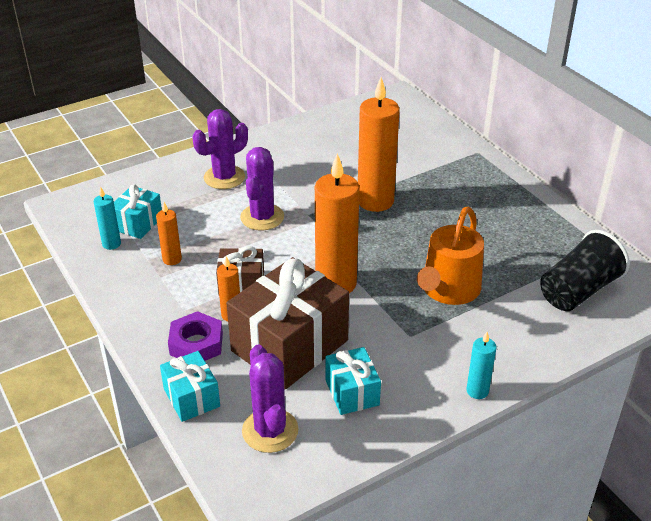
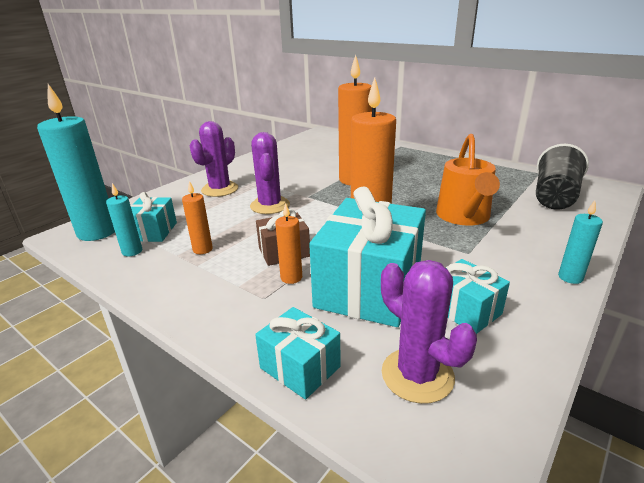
camera: 20 degrees left, 10 degrees down
(88, 209) = (97, 232): none -> turquoise candle
(196, 344) = (270, 311): purple nut -> none
(290, 345) = (369, 287): brown gift -> turquoise gift

